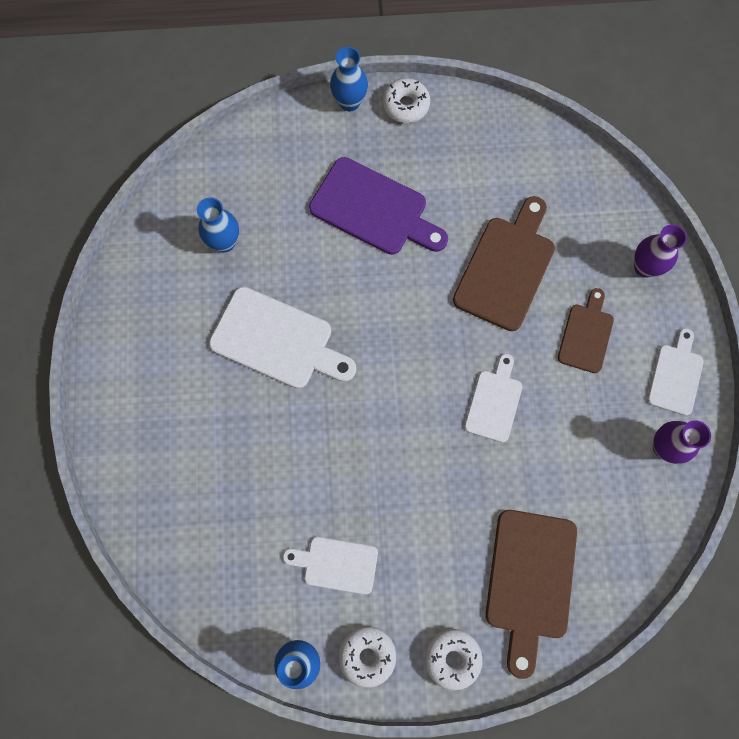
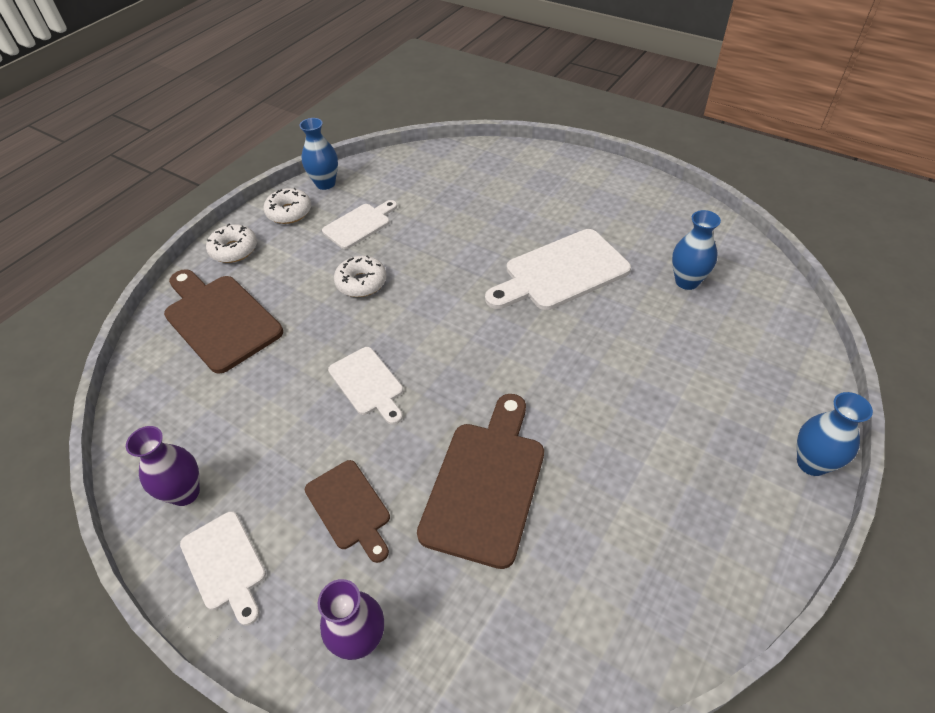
camera: 130 degrees right, 25 degrees down
(374, 209) = (646, 407): purple cutting board -> none
(405, 105) = (777, 520): white donut -> white donut (361, 282)
(506, 268) = (486, 484): brown cutting board -> brown cutting board turned 135 degrees counterclockwise

